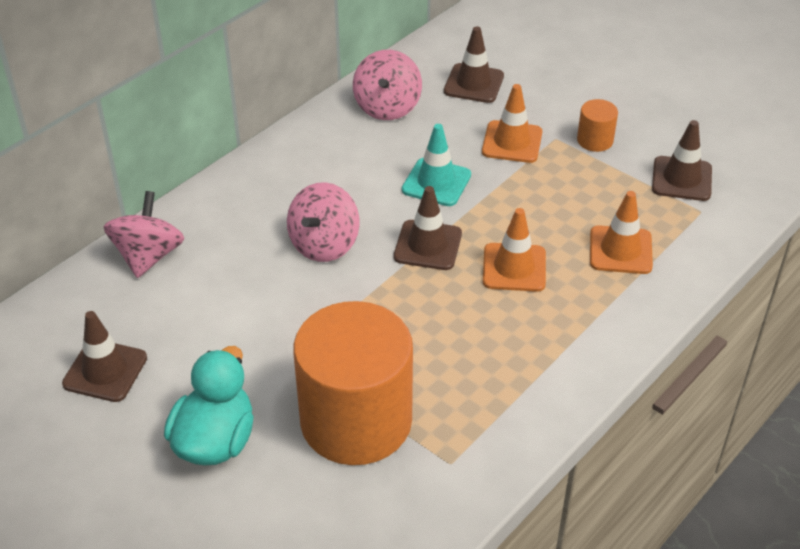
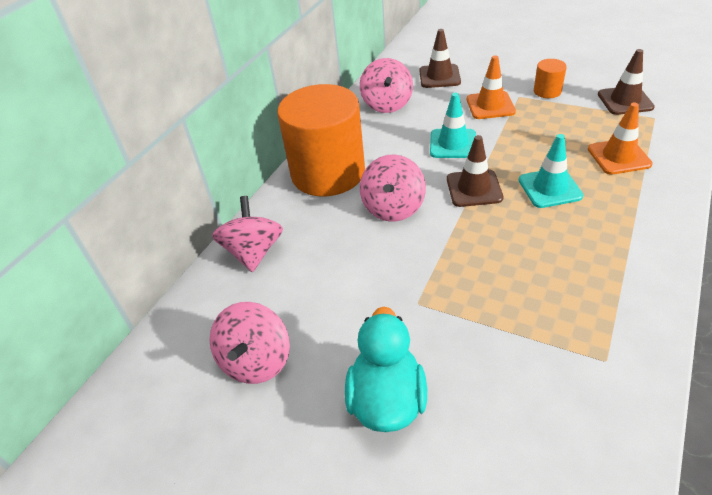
camera: 10 degrees left, 0 degrees up
(105, 371) = (256, 361): brown traffic cone -> pink spinning top
(356, 421) = (502, 345): orange cylinder -> orange cylinder (328, 173)
(514, 268) = (549, 188): orange traffic cone -> turquoise traffic cone

